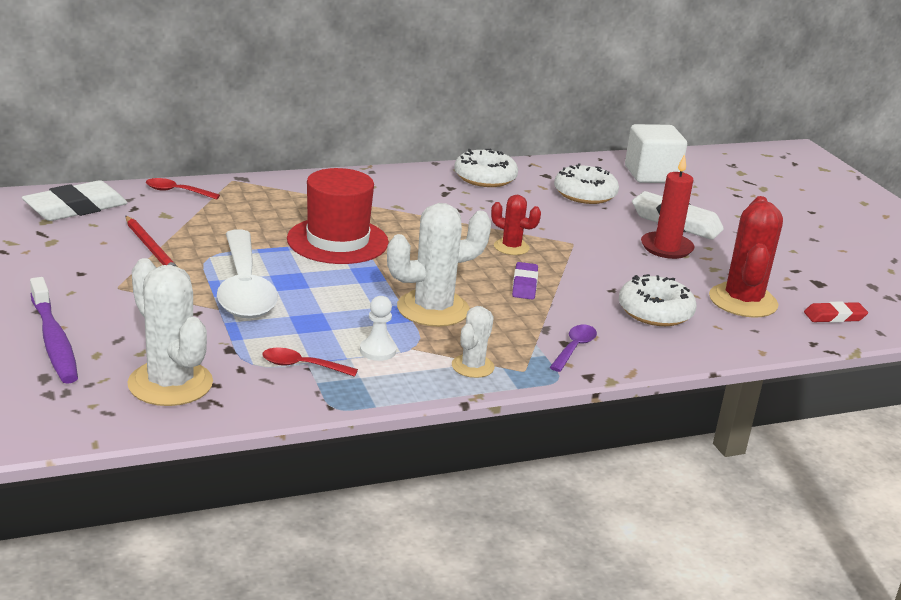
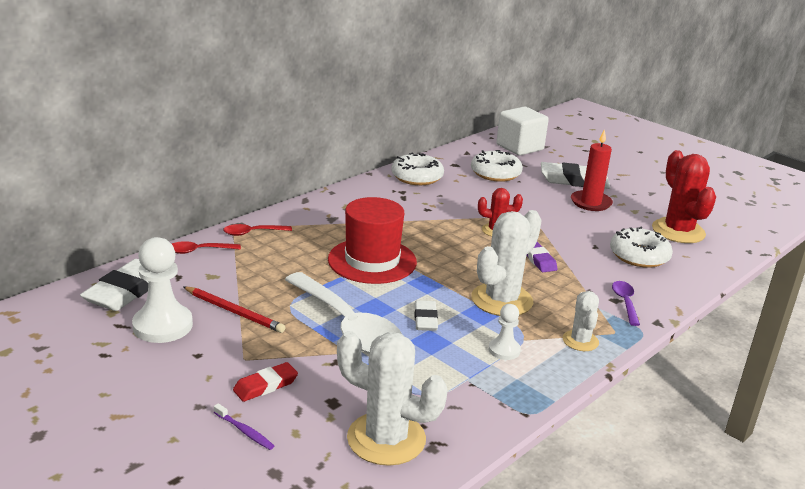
camera: 25 degrees left, 0 degrees up
(54, 340) = (244, 431): purple toothbrush -> purple toothbrush, size x0.46
(76, 243) = (163, 326): none -> white pawn
(302, 366) = (466, 384): red spoon -> red spoon (252, 233)
(329, 303) = (425, 319): none -> white eraser
(834, 316) = (738, 227): red eraser -> red eraser (265, 385)

